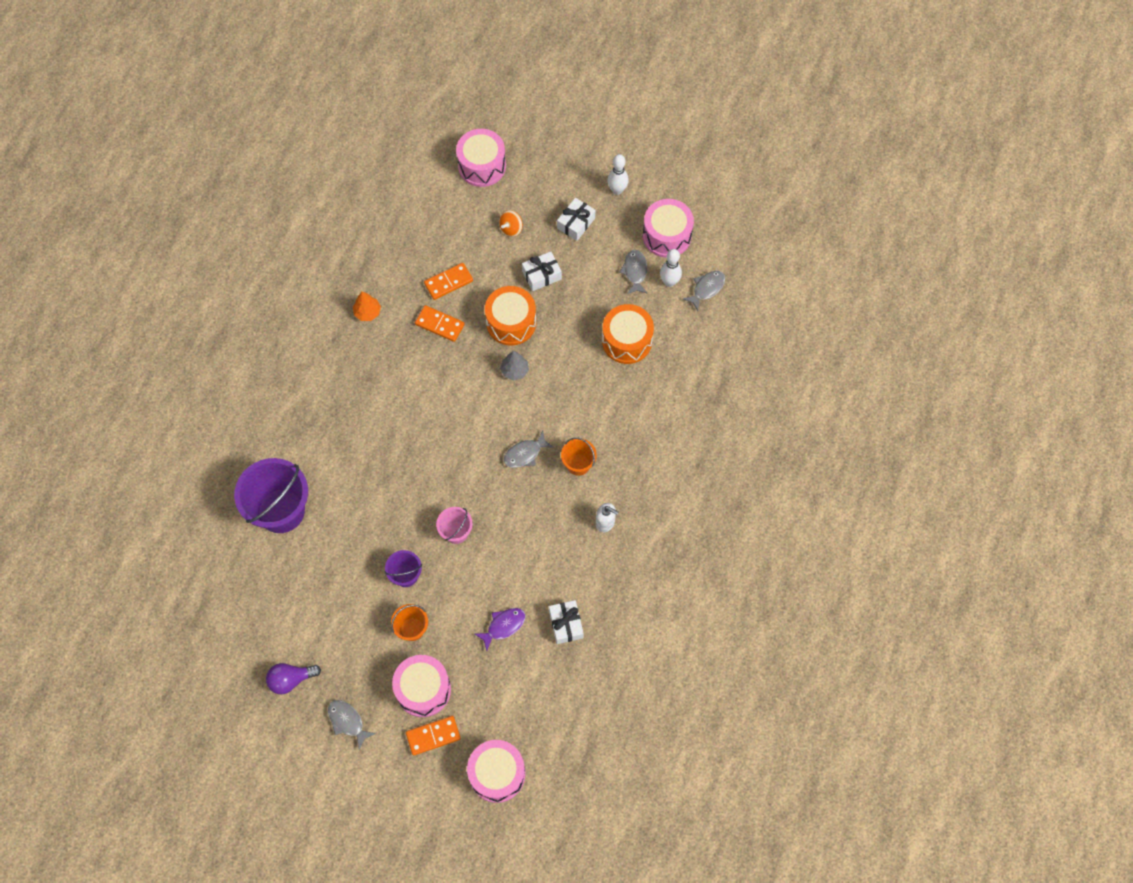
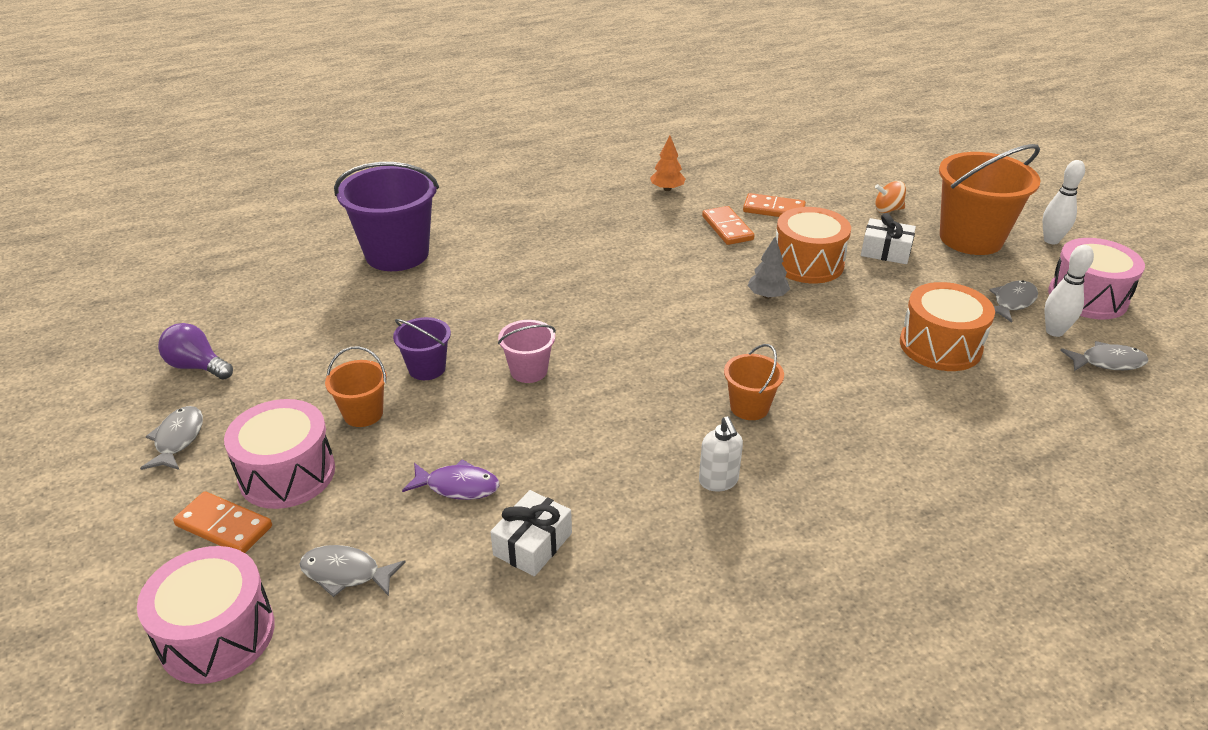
camera: 45 degrees right, 30 degrees down
(482, 166) = (903, 165): pink drum -> none
(525, 454) = (694, 360): grey fish -> grey fish (346, 573)
(576, 223) = (971, 238): white gift -> orange bucket

